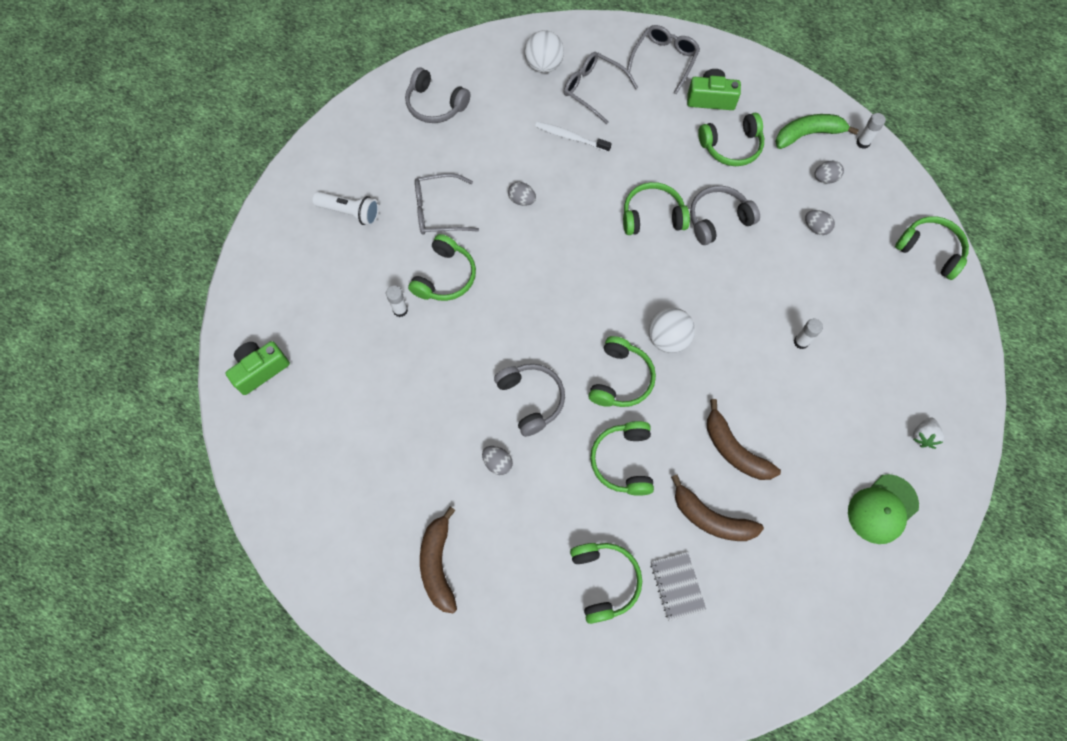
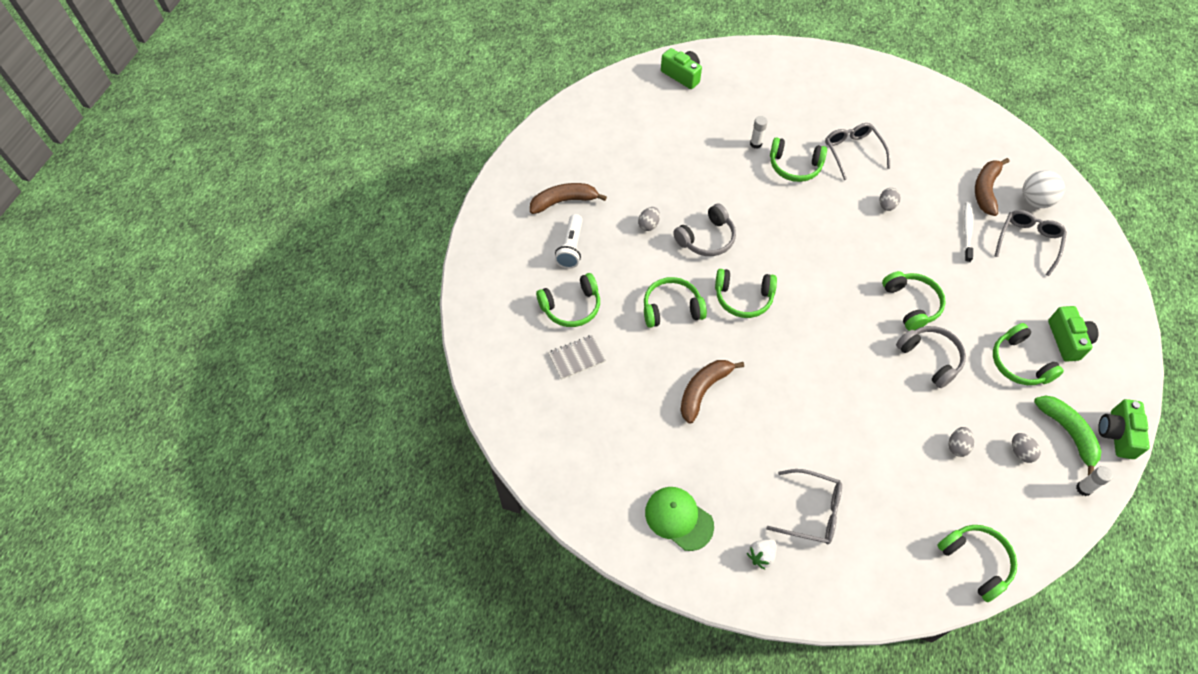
camera: 80 degrees right, 10 degrees down
(350, 212) = (828, 98): white flashlight -> white flashlight (571, 248)
(435, 105) = (954, 132): grey headphones -> none
(664, 61) = (1092, 295): grey glasses -> grey glasses (811, 511)
(668, 339) = (792, 329): white ball -> none
(711, 518) = (638, 377): brown banana -> brown banana (985, 190)
(801, 342) = (825, 439): white glue stick -> none
(811, 98) = (1117, 434): none -> green camera
(923, 436) = (761, 556): white strawberry -> white strawberry turned 60 degrees counterclockwise
(930, 250) = (976, 562): green headphones -> green headphones turned 60 degrees counterclockwise

